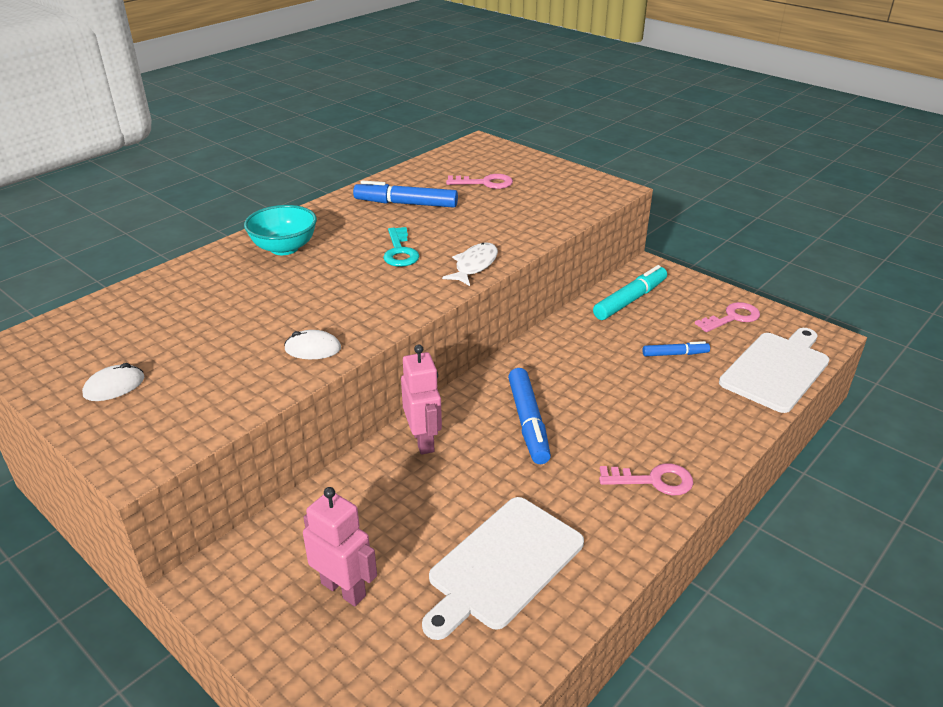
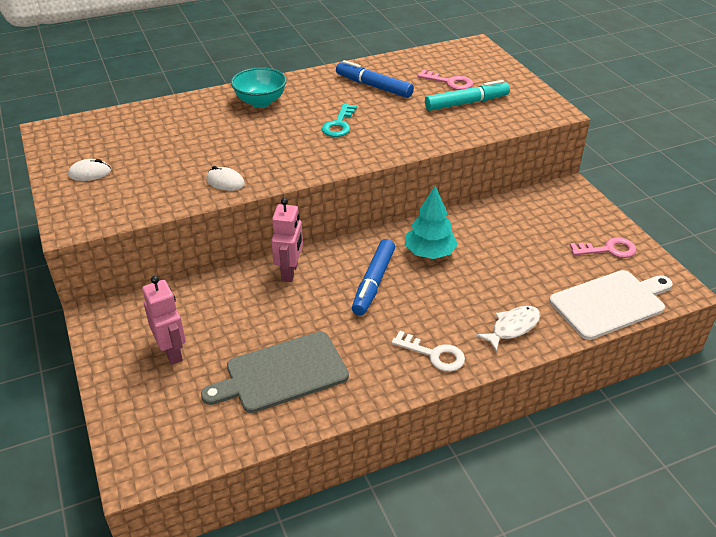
camera: 25 degrees right, 5 degrees up
(474, 265) = (385, 149): white fish -> white fish (512, 327)
(502, 564) = (282, 373): white cutting board -> grey cutting board
(563, 372) = (429, 253): none -> turquoise tree
(630, 300) = (530, 211): turquoise marker -> turquoise marker (466, 103)
(653, 480) = (434, 354): pink key -> white key
(675, 354) = (532, 265): blue marker -> none

